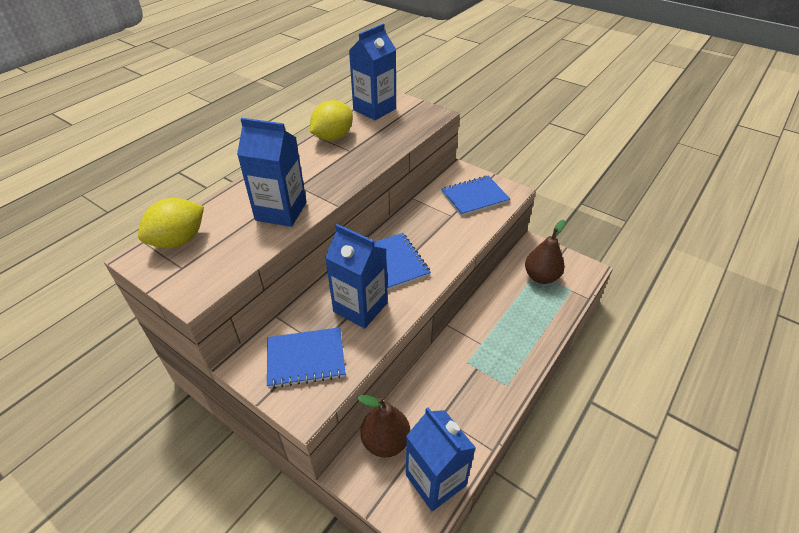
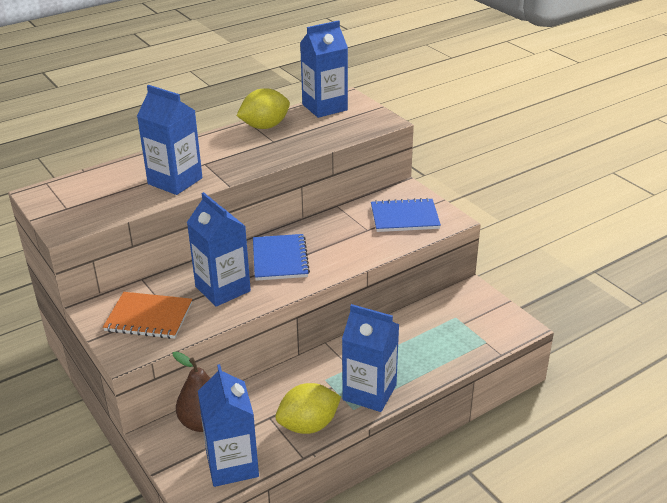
camera: 20 degrees right, 10 degrees down
(179, 240) = (75, 187): yellow lemon -> yellow lemon (308, 425)
(306, 358) = (149, 317): blue notebook -> orange notebook
(510, 364) = (369, 392): none -> blue carton
(541, 277) = (459, 322): brown pear -> none

